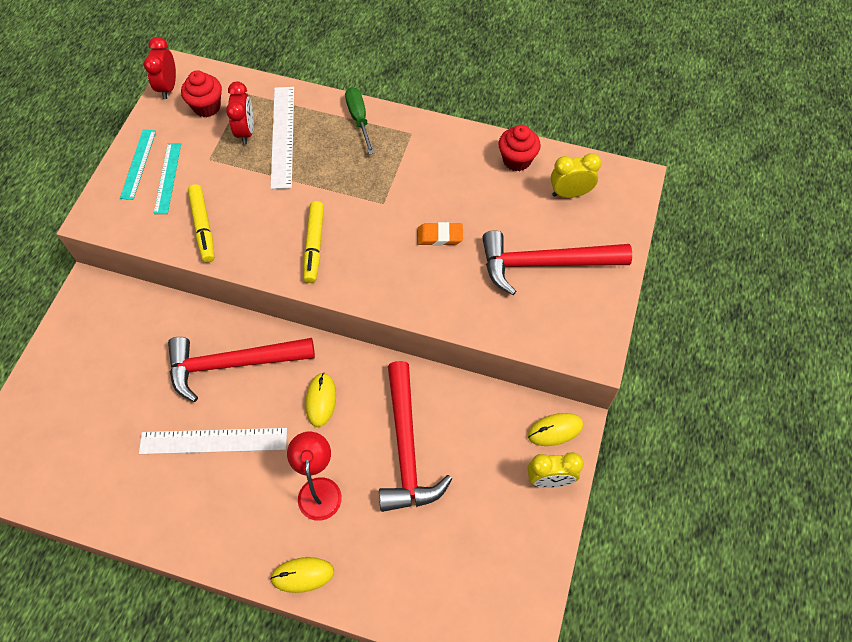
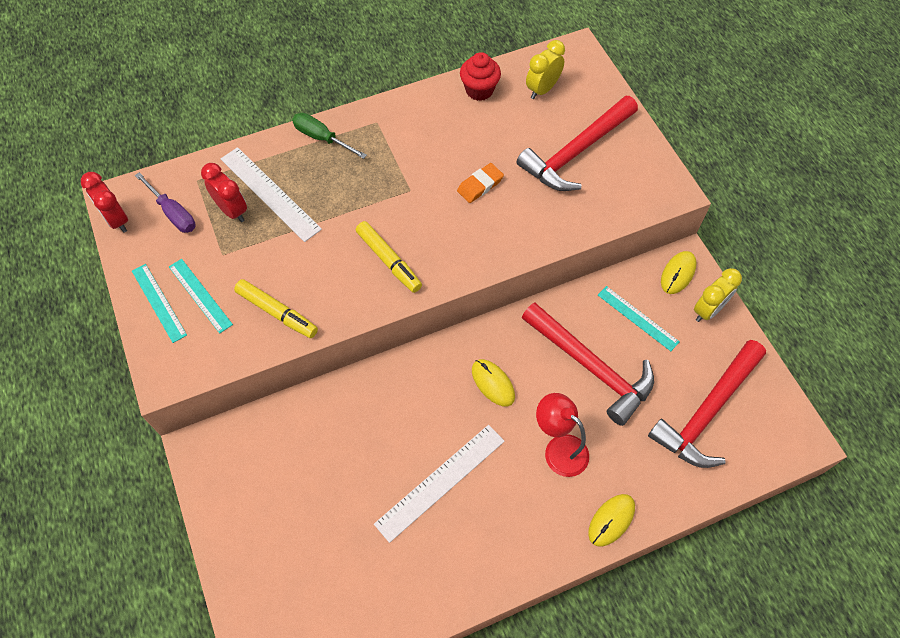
camera: 40 degrees left, 0 degrees up
(207, 107) = (173, 213): red cupcake -> purple screwdriver
(233, 364) = (394, 411): red hammer -> red hammer (707, 411)
(483, 439) = (637, 318): none -> turquoise ruler

